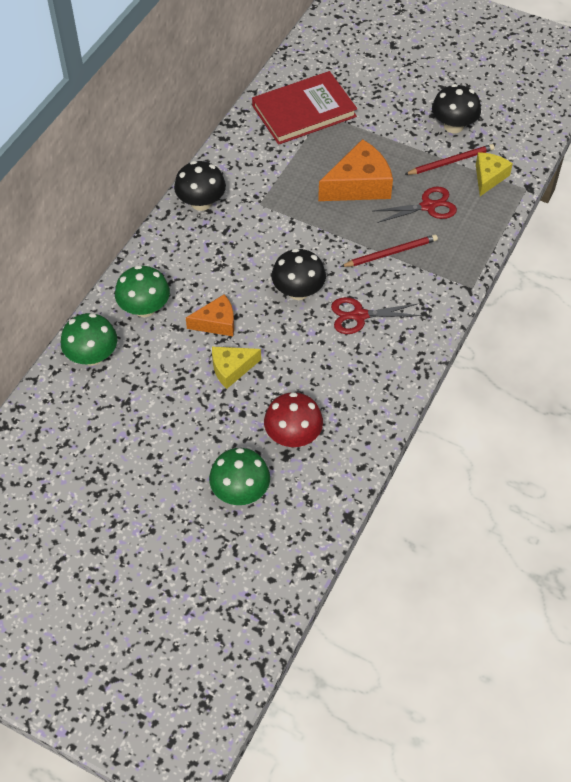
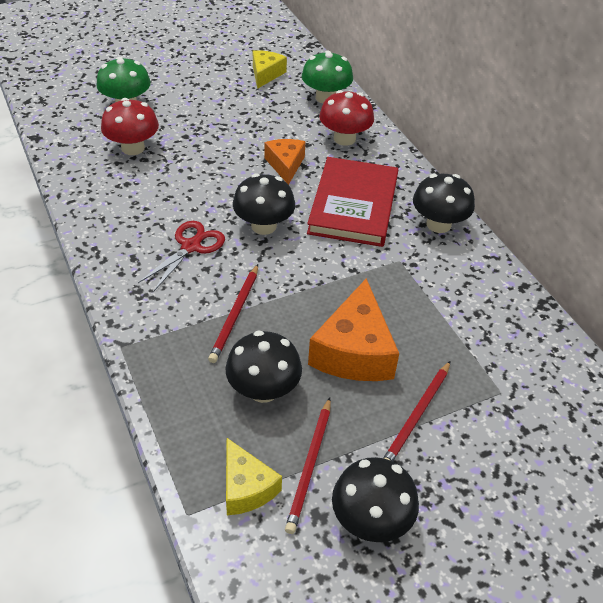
camera: 125 degrees right, 10 degrees down
(144, 308) = (344, 138): green mushroom -> red mushroom
(216, 323) = (285, 165): orange cheese -> orange cheese turned 150 degrees clockwise
(231, 369) = (231, 150): yellow cheese -> yellow cheese (266, 74)
(304, 111) = (520, 378): red book -> red book (353, 205)
(375, 138) = (416, 416): none -> red pencil
(428, 206) = (263, 390): red scissors -> black mushroom

